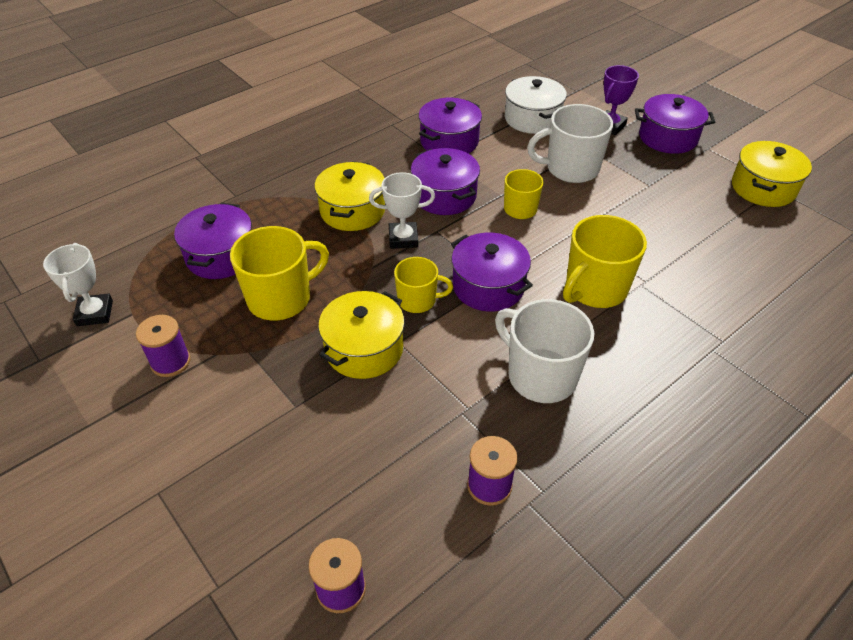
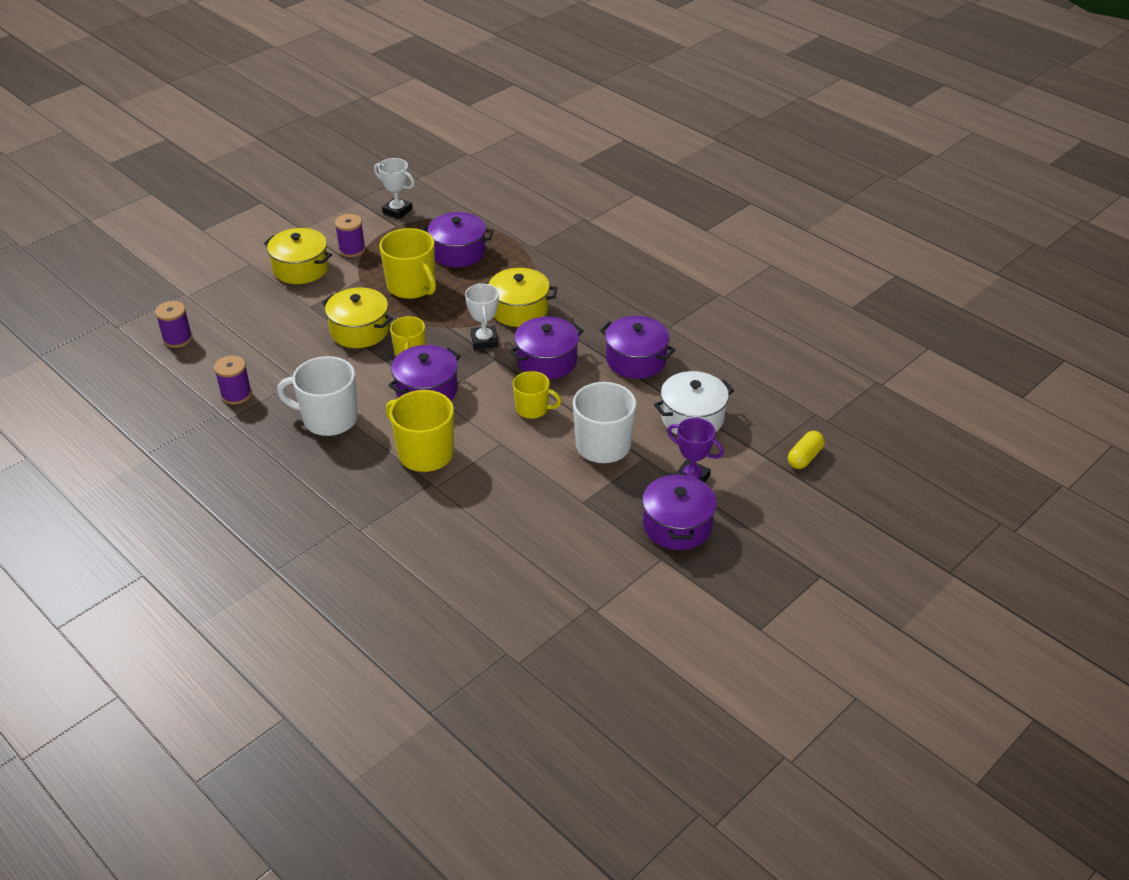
camera: 85 degrees right, 5 degrees down
(95, 313) = (397, 211): white trophy -> white trophy turned 45 degrees clockwise
(540, 375) = (328, 419): white mug -> white mug turned 120 degrees counterclockwise
(578, 73) = (804, 457): none -> yellow capsule
(763, 188) = (589, 596): yellow pot -> yellow pot (301, 268)

